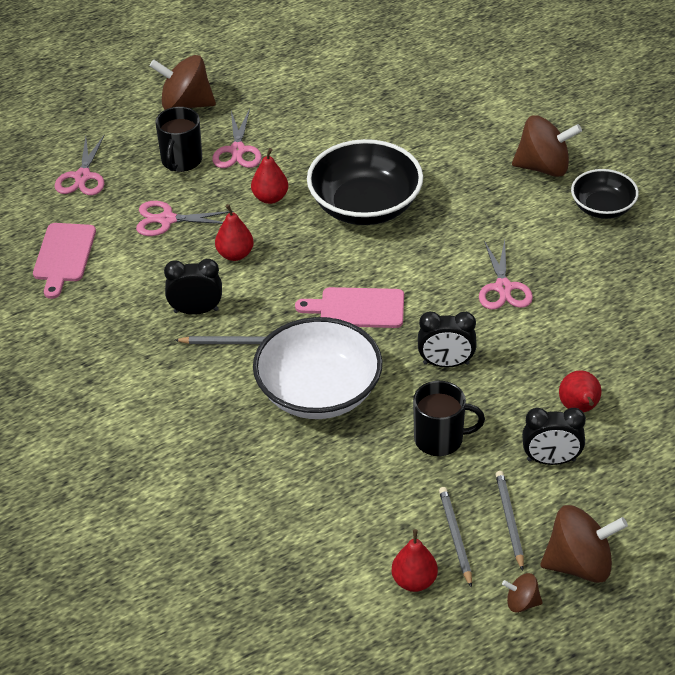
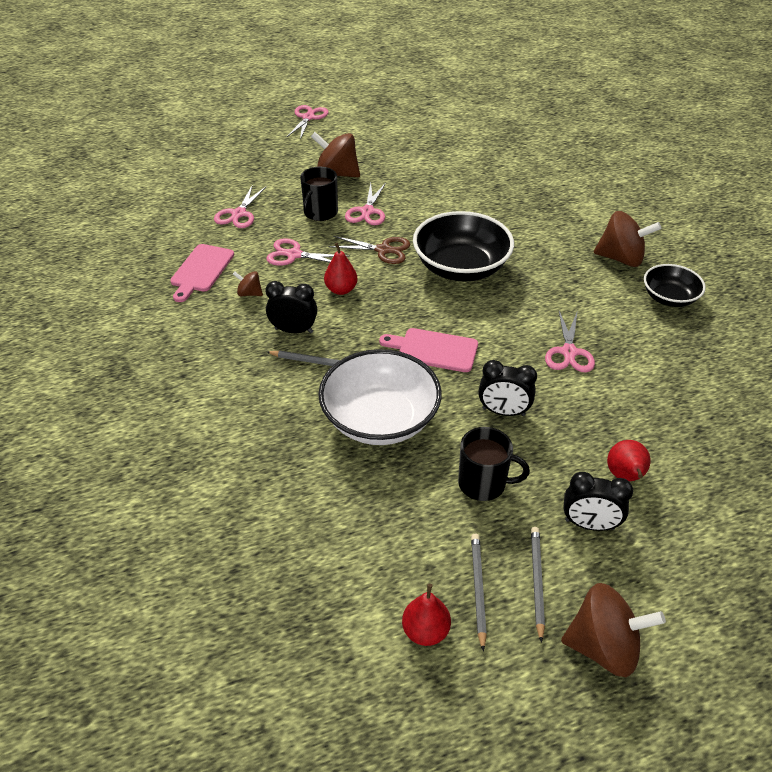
camera: 10 degrees right, 0 degrees up
(124, 28) = (308, 117): none -> pink scissors
(270, 198) = (383, 250): red pear -> brown scissors
(522, 603) = (534, 680): brown spinning top -> brown spinning top (249, 293)

